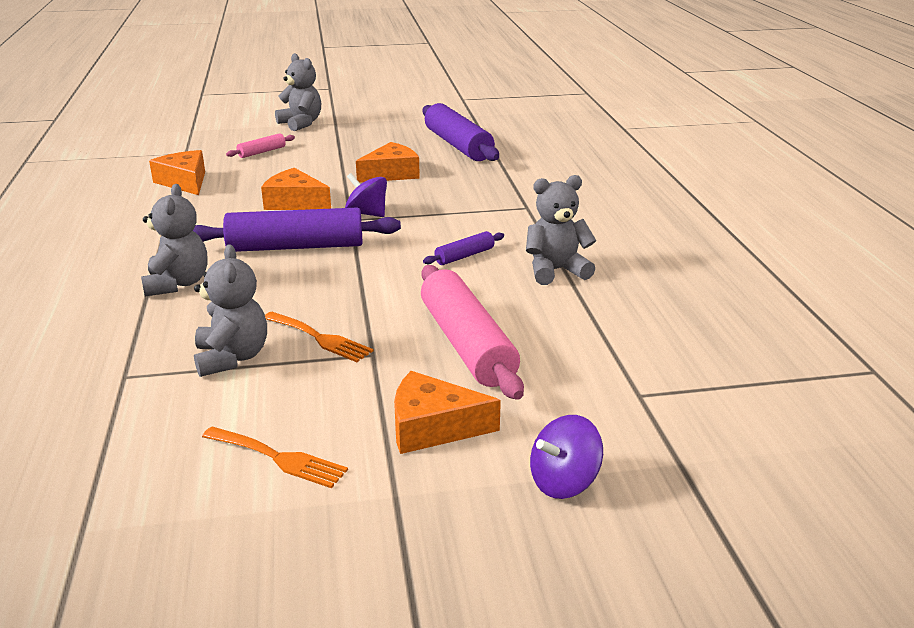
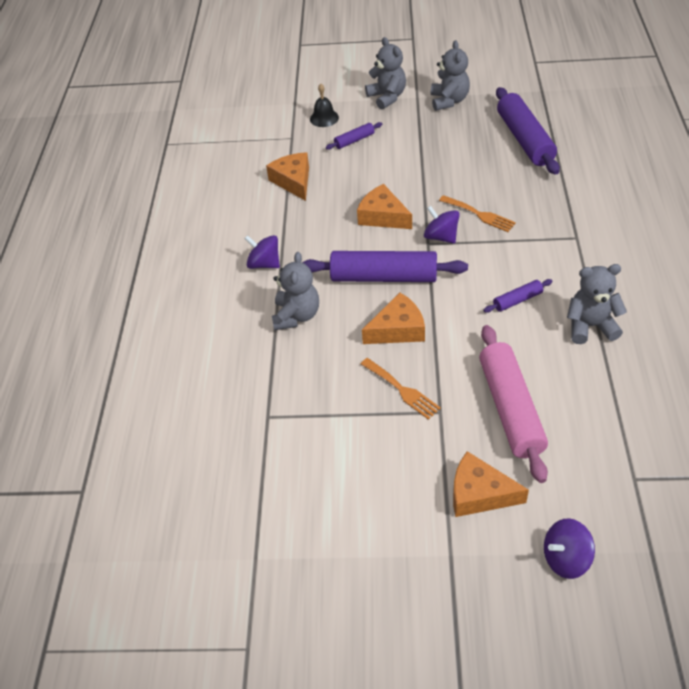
camera: 15 degrees right, 20 degrees up
(139, 244) = (264, 264): none -> purple spinning top
(226, 138) = (324, 118): none -> black bell
(232, 358) = (340, 405): grey teddy bear -> grey teddy bear (449, 101)
(262, 152) = (354, 140): pink rolling pin -> purple rolling pin
(279, 458) = (374, 510): orange fork -> orange fork (479, 215)
(391, 174) = (463, 180): orange cheese -> orange cheese (398, 329)

